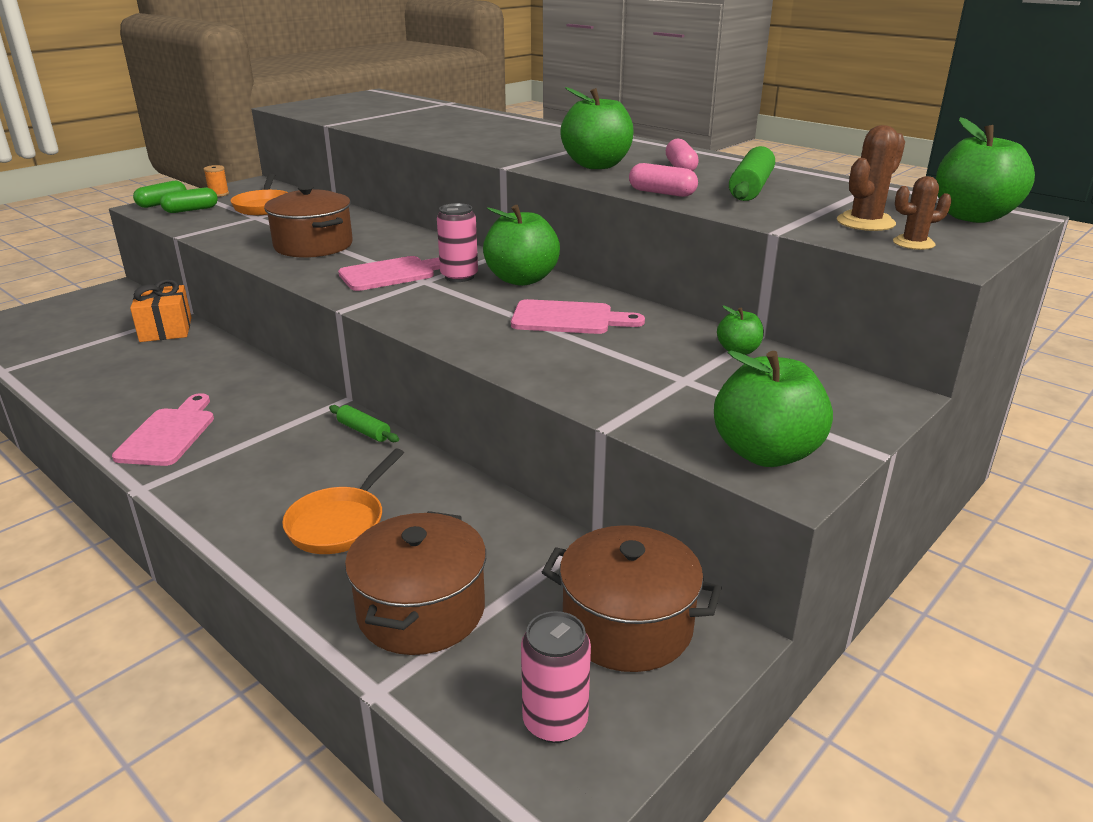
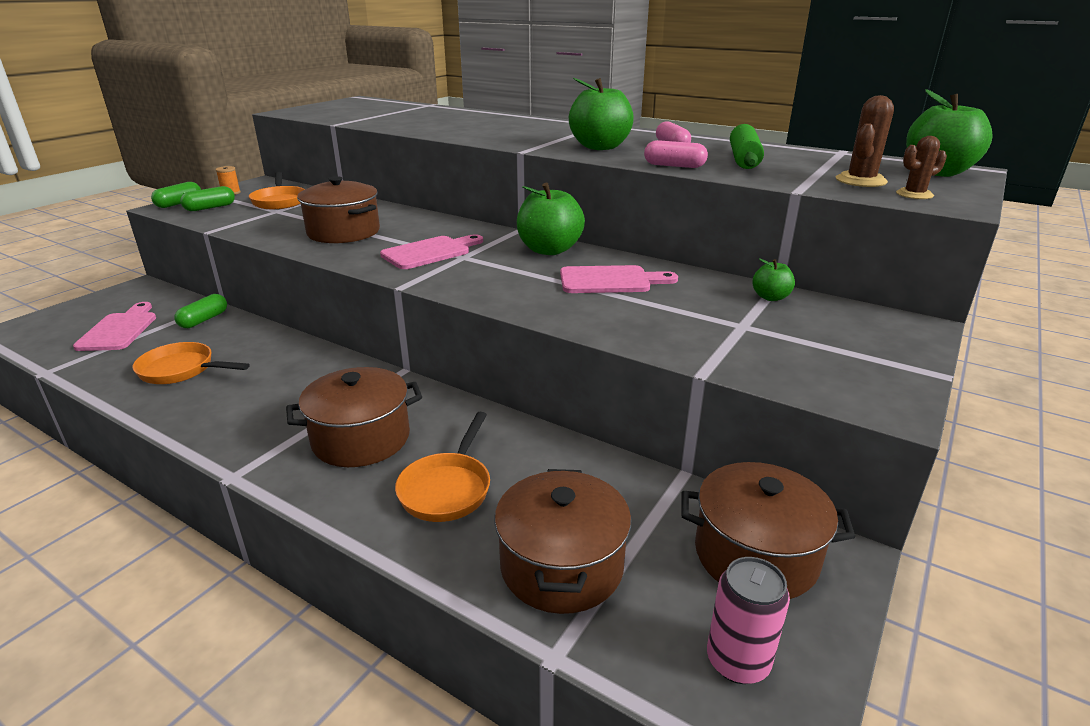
camera: 10 degrees left, 0 degrees up
(127, 380) = (182, 370): none -> orange pan
(166, 329) = (204, 320): orange gift -> green capsule
(169, 434) = (243, 419): pink cutting board -> pink cutting board (119, 330)
(275, 465) = (361, 439): none -> brown pot
(364, 431) = (433, 398): green rolling pin -> none
(459, 276) = (492, 251): pink can -> none
(766, 453) = (853, 384): green apple -> none

